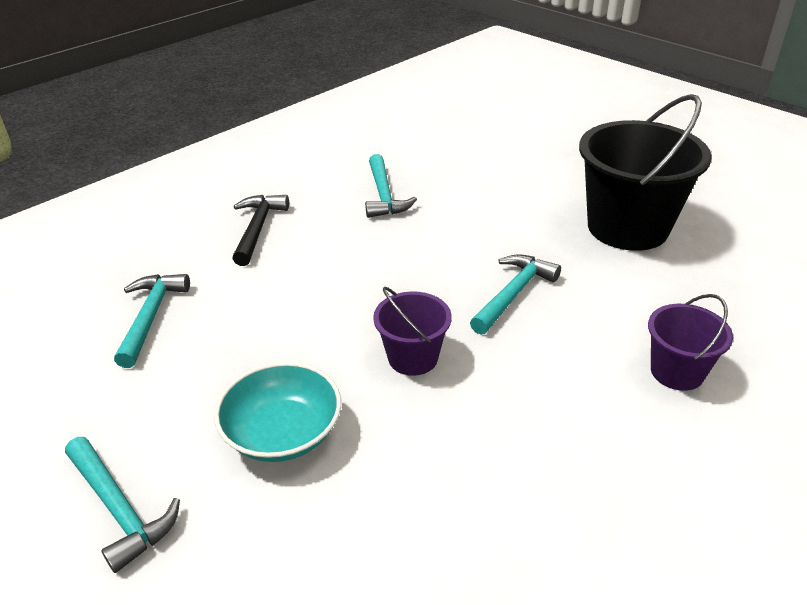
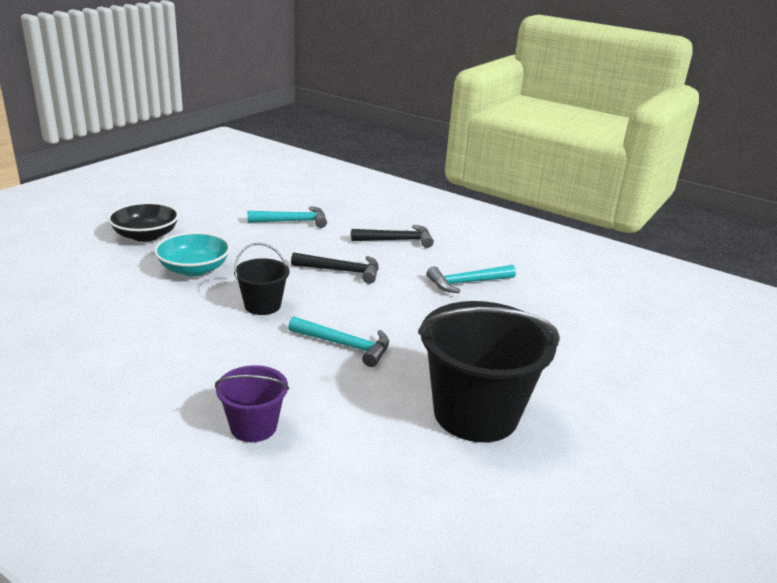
camera: 75 degrees right, 10 degrees down
(120, 509) = (146, 235): turquoise hammer -> black bowl
(331, 281) = (342, 271): none -> black hammer
(413, 357) = (262, 305): purple bucket -> black bucket

